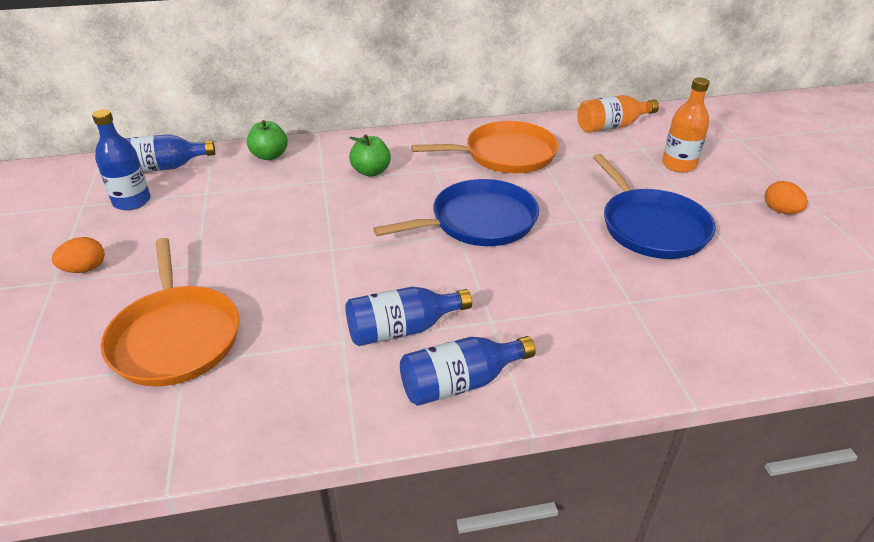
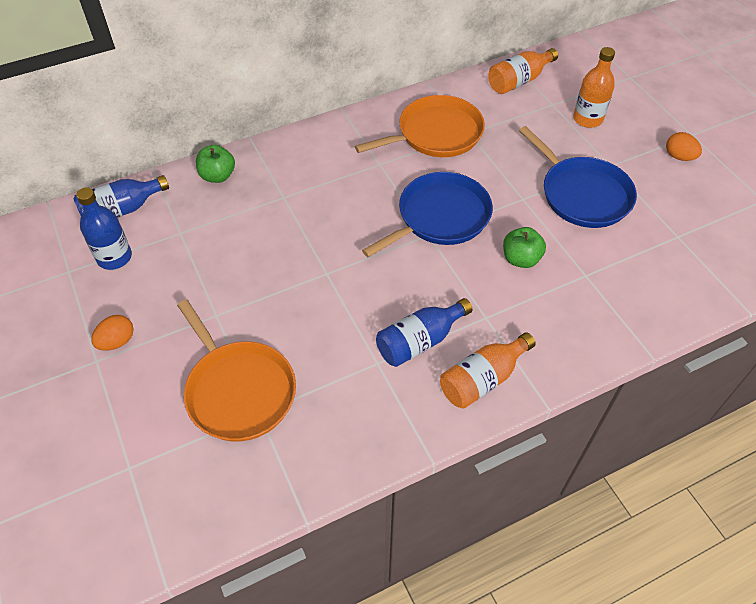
camera: 15 degrees left, 15 degrees up
(371, 171) = (322, 177): green apple -> green apple (521, 259)
(460, 383) = (482, 379): blue bottle -> orange bottle

